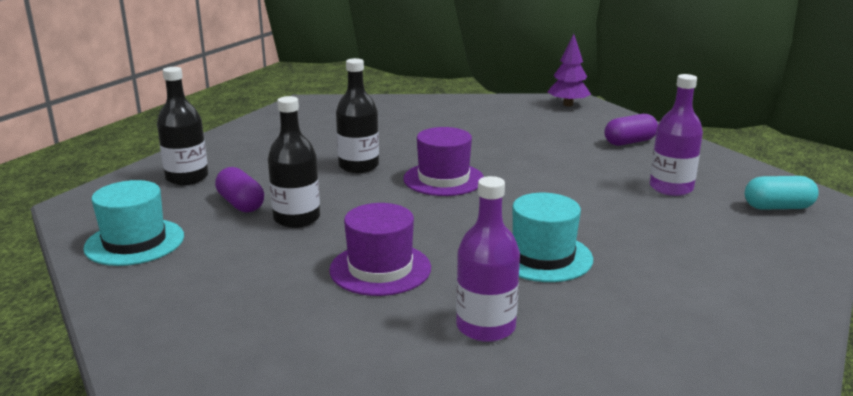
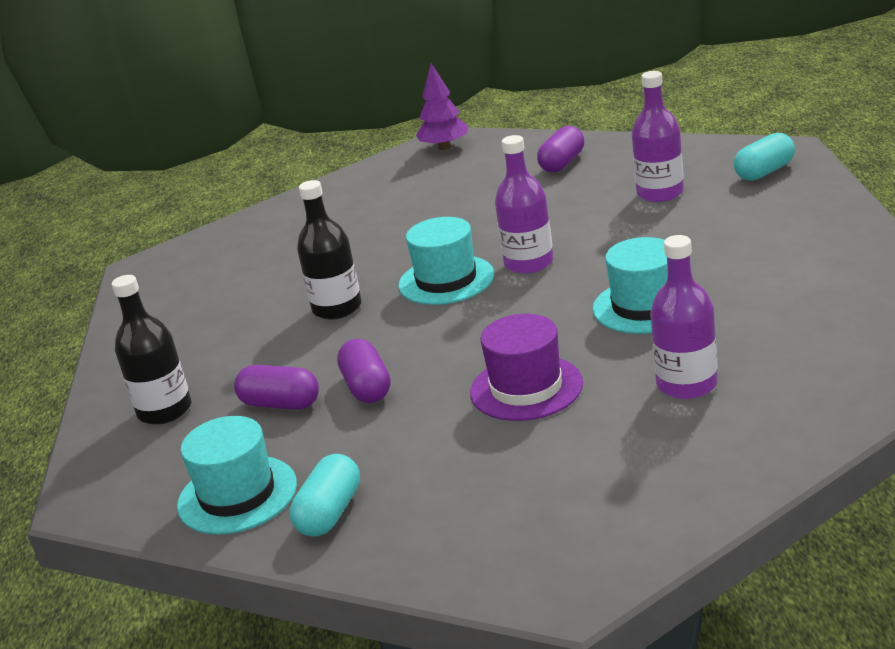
camera: 30 degrees left, 5 degrees up
(153, 281) = (330, 513): none -> turquoise capsule
(297, 218) = (367, 387): black bottle -> purple capsule
(443, 179) = (446, 280): purple hat -> turquoise hat
(510, 192) = (529, 263): none -> purple bottle

